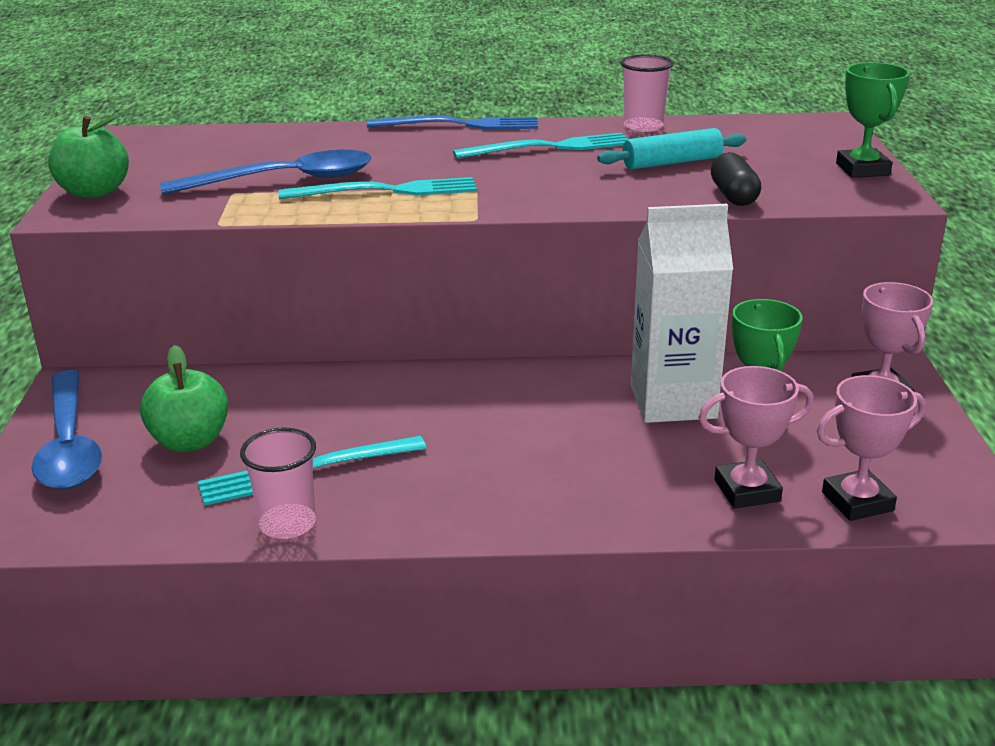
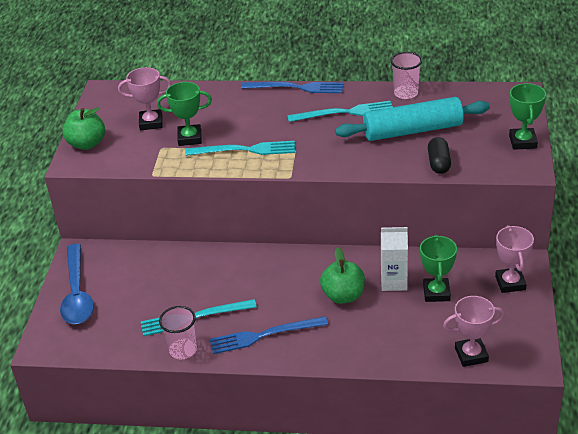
camera: 10 degrees right, 10 degrees up
(190, 441) = (137, 294): green apple -> green apple (343, 296)
(284, 181) = (189, 138): blue spoon -> green trophy
(448, 492) = (264, 335): none -> blue fork
(671, 162) = (412, 130): turquoise rolling pin -> turquoise rolling pin, size x1.67
(673, 401) = (394, 282): white carton -> white carton, size x0.63
(747, 490) = (416, 344): pink trophy -> pink trophy (151, 123)

